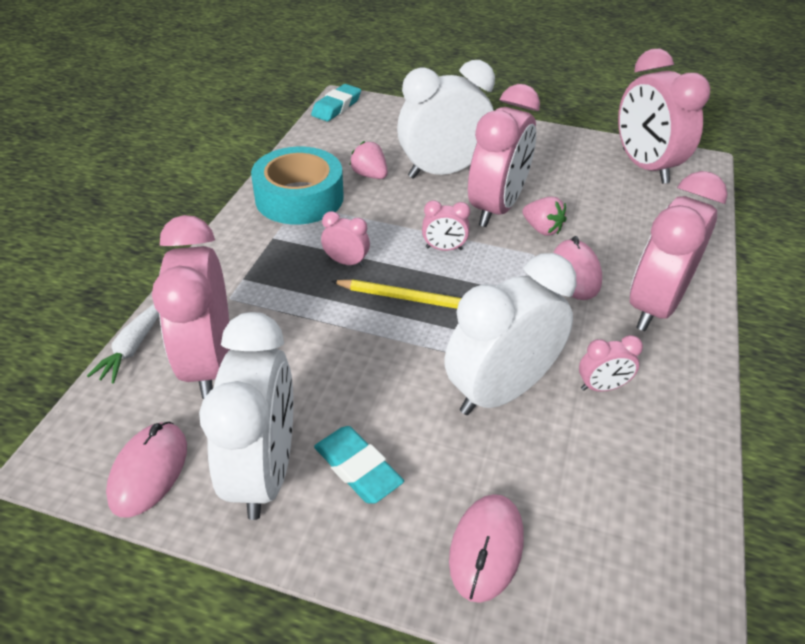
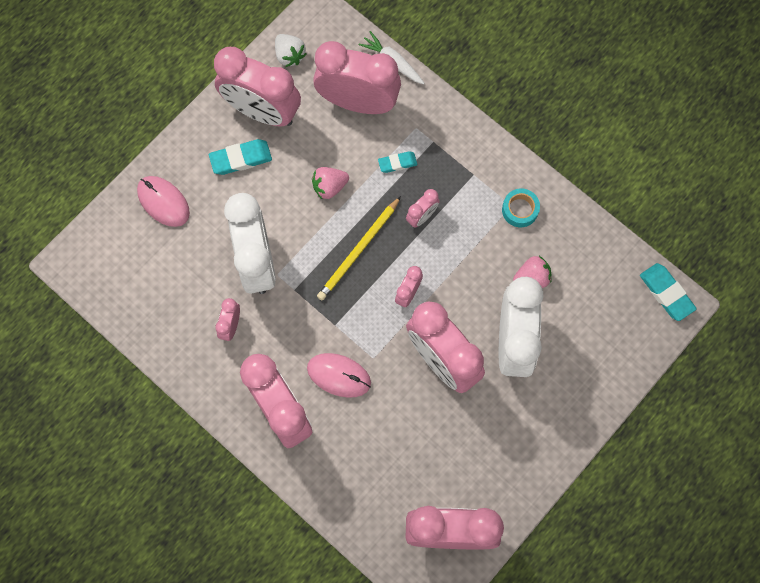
camera: 115 degrees right, 30 degrees up
(149, 471) = (289, 55): pink mouse -> white strawberry
(264, 471) = (262, 111): white clock -> pink clock
(286, 300) = (397, 163): none -> turquoise eraser
(299, 198) = (520, 210): turquoise tape -> turquoise tape, size x0.47
(542, 229) = (400, 382): pink strawberry -> pink strawberry (329, 186)

